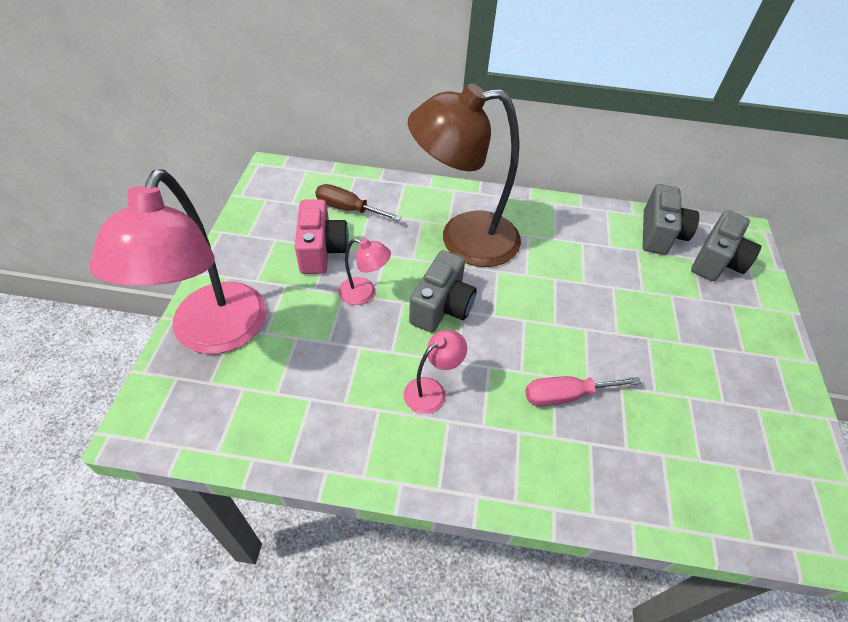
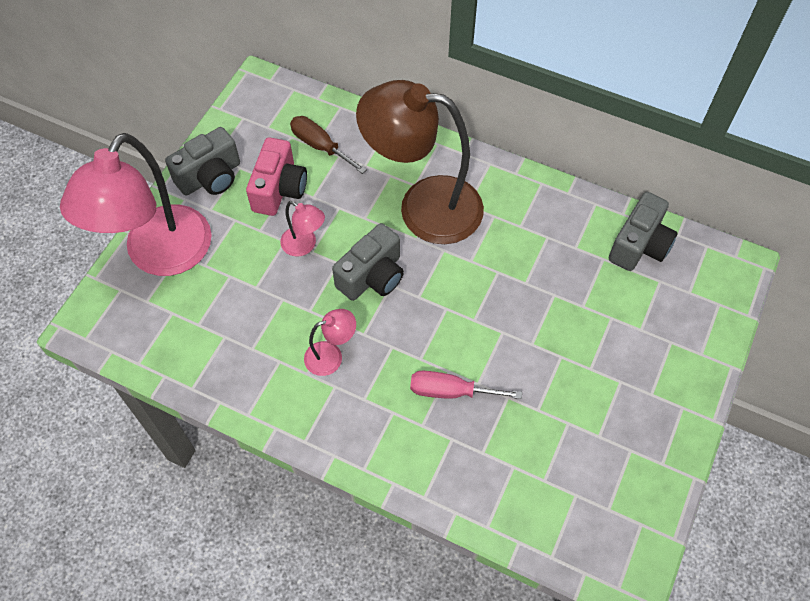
camera: 20 degrees right, 10 degrees up
(717, 261) = (684, 291): grey camera -> grey camera (210, 177)

